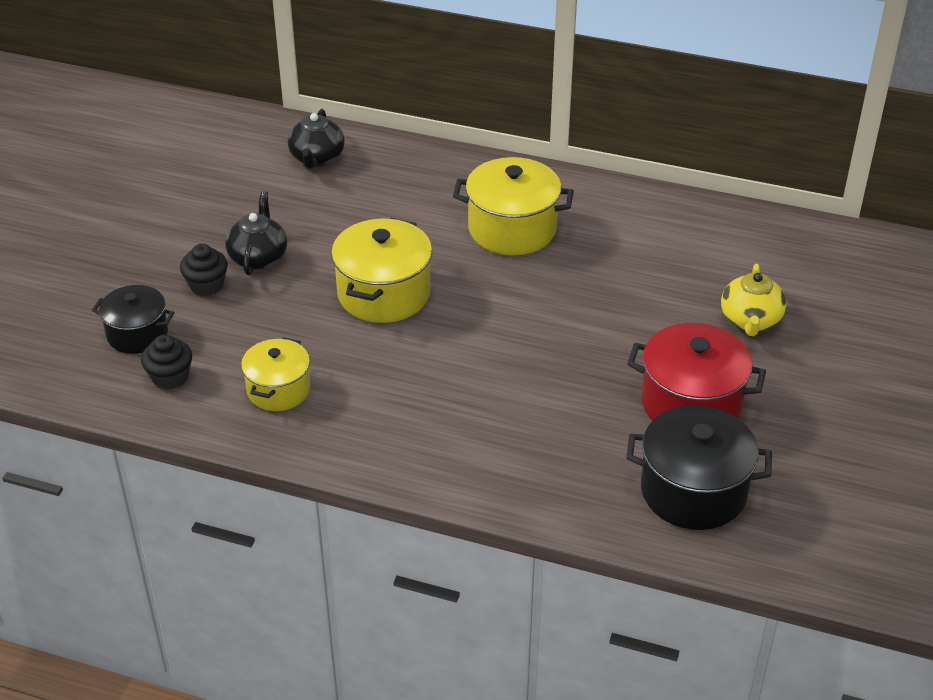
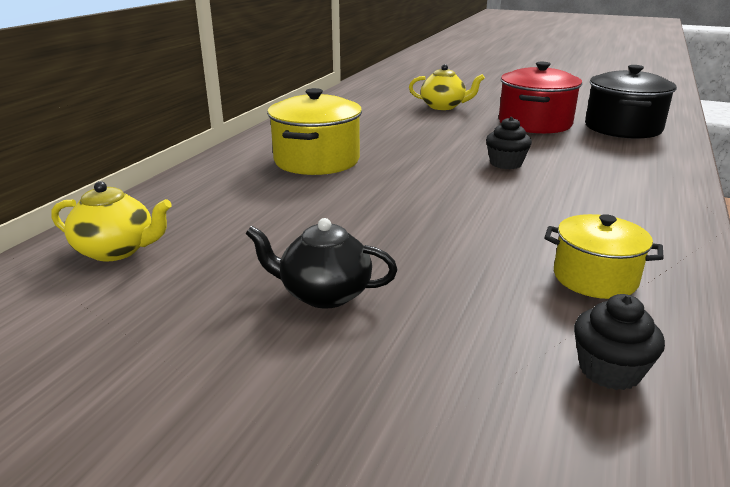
camera: 85 degrees left, 15 degrees down
(137, 334) = (513, 414): black pot -> none
(206, 285) = (381, 339): black cupcake -> black cupcake (505, 163)
(317, 158) = (117, 250): black teapot -> yellow teapot
(384, 294) = (409, 216): yellow pot -> none

